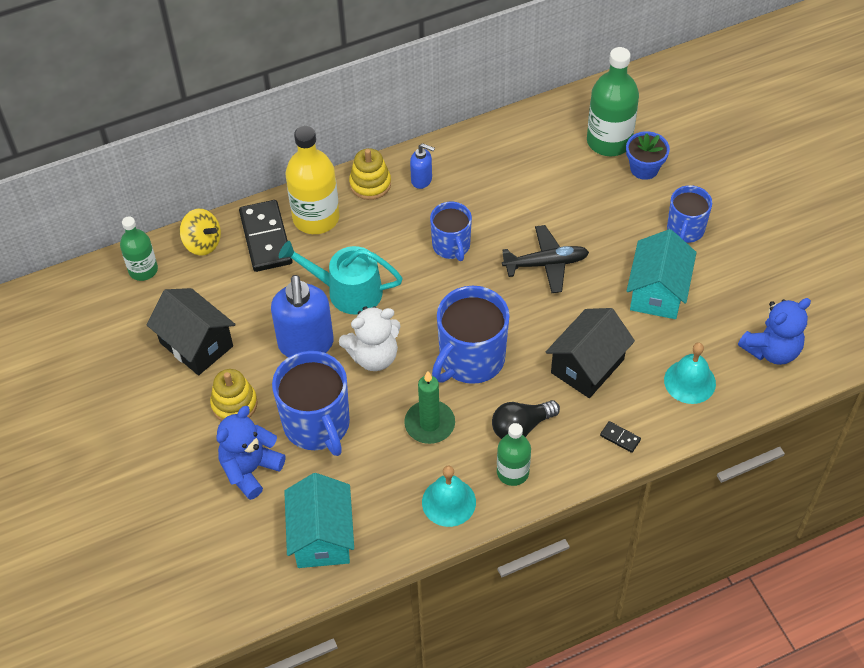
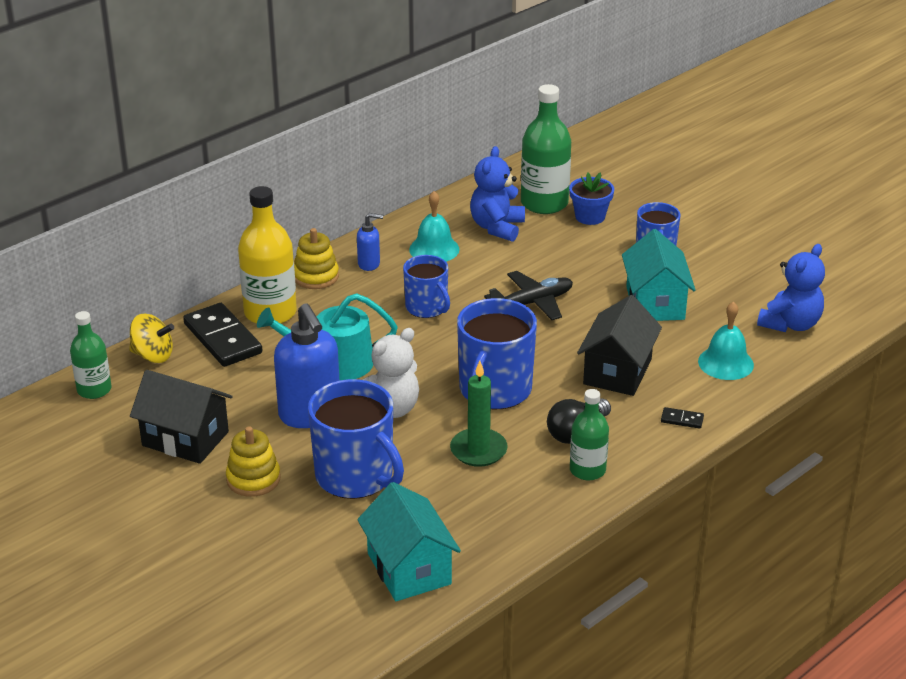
camera: 20 degrees left, 20 degrees down
(250, 469) = (299, 530): blue teddy bear -> blue teddy bear (497, 227)
(449, 502) = (533, 509): turquoise bell -> turquoise bell (434, 249)

